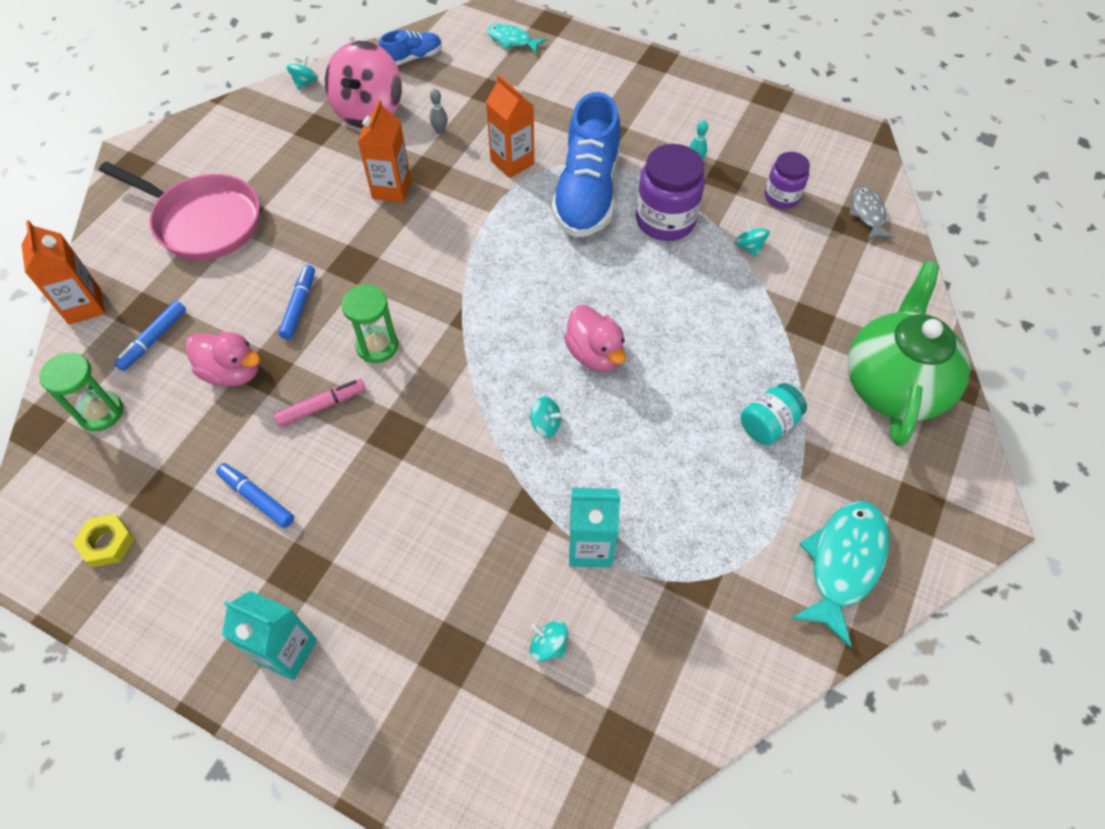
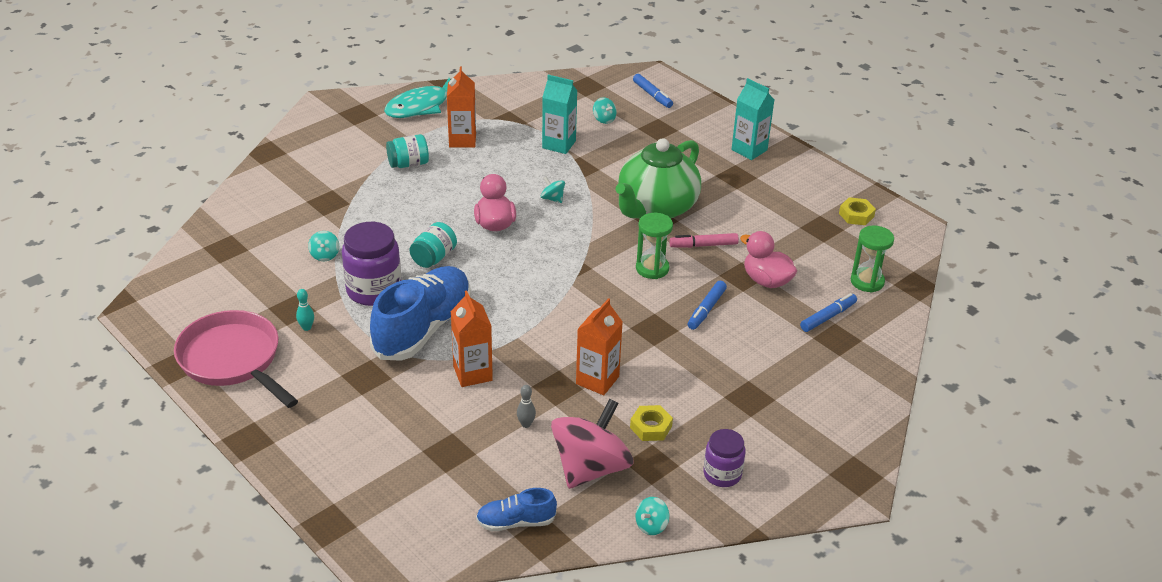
camera: 160 degrees left, 20 degrees down
(84, 306) = (888, 356): orange carton -> orange carton (462, 140)
(203, 222) = (782, 399): pink pan -> pink pan (233, 360)
(257, 498) = (757, 211): blue marker -> blue marker (652, 95)
(327, 159) = (651, 427): none -> yellow nut
(512, 40) = (389, 512): turquoise fish -> none
(633, 281) = (434, 257): none -> turquoise jar
(781, 197) = (262, 281): purple jar -> purple jar (722, 474)
(867, 214) = (208, 251): grey fish -> none
(893, 384) = (309, 160): green teapot -> green teapot (656, 208)

